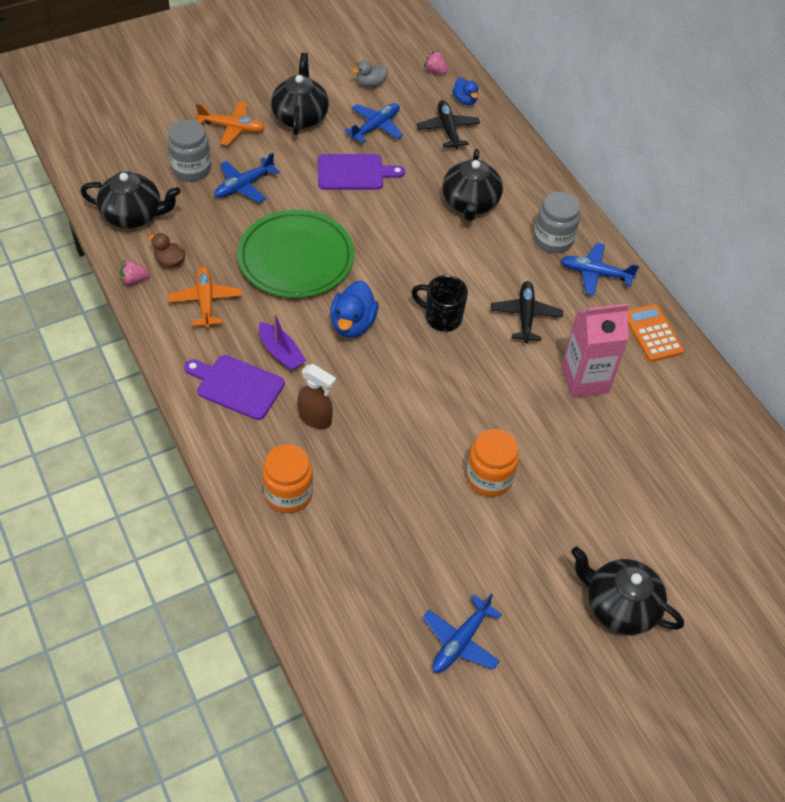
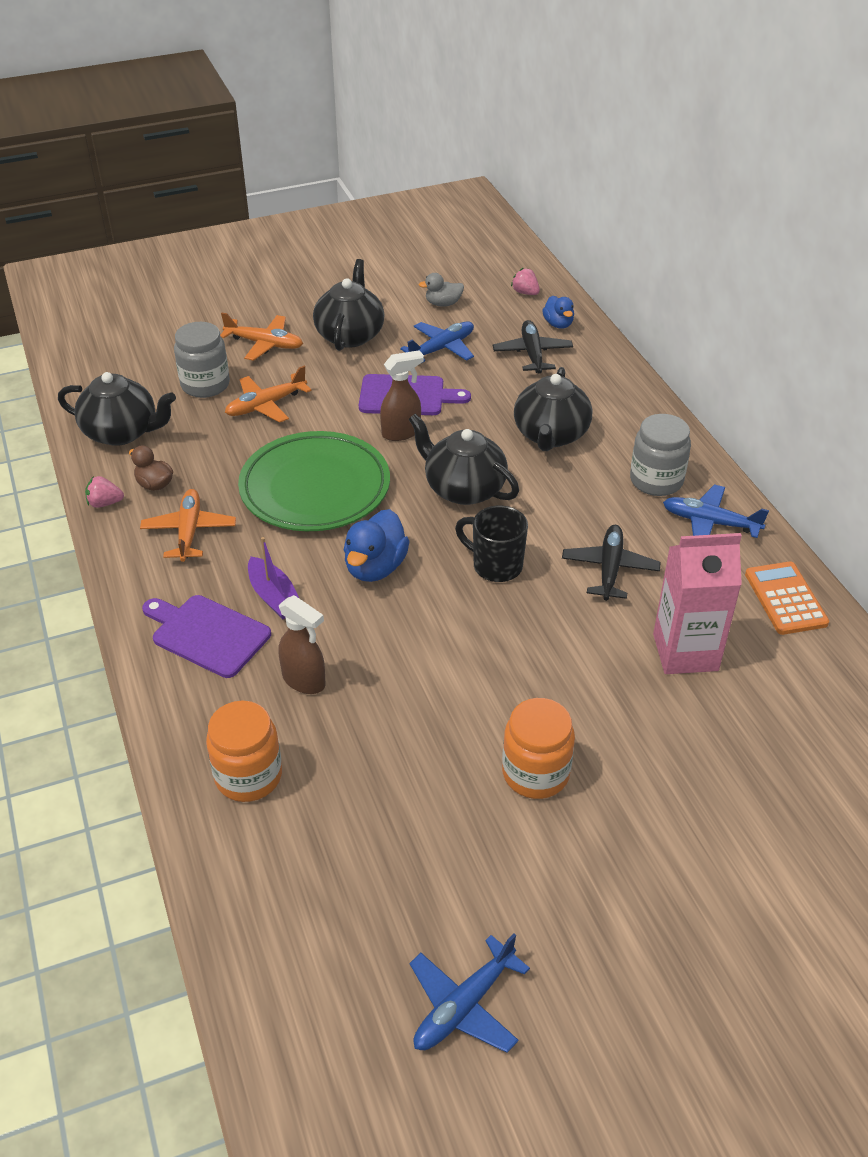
camera: 10 degrees right, 10 degrees down
(244, 186) = (266, 405): blue plane -> orange plane
(355, 206) = (401, 432): none -> brown spray bottle
(619, 606) = (714, 972): black teapot -> black teapot (463, 488)

